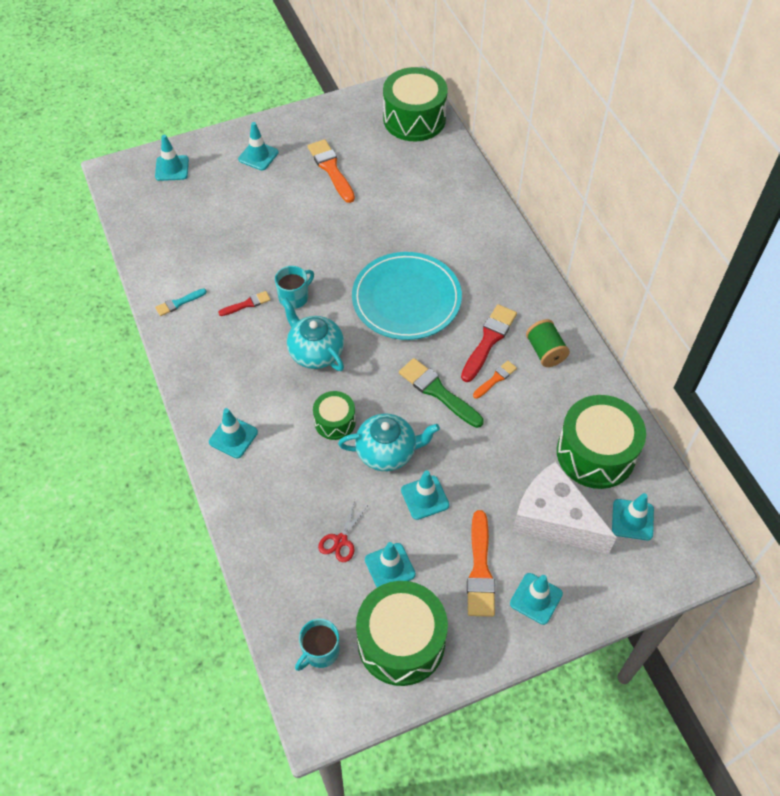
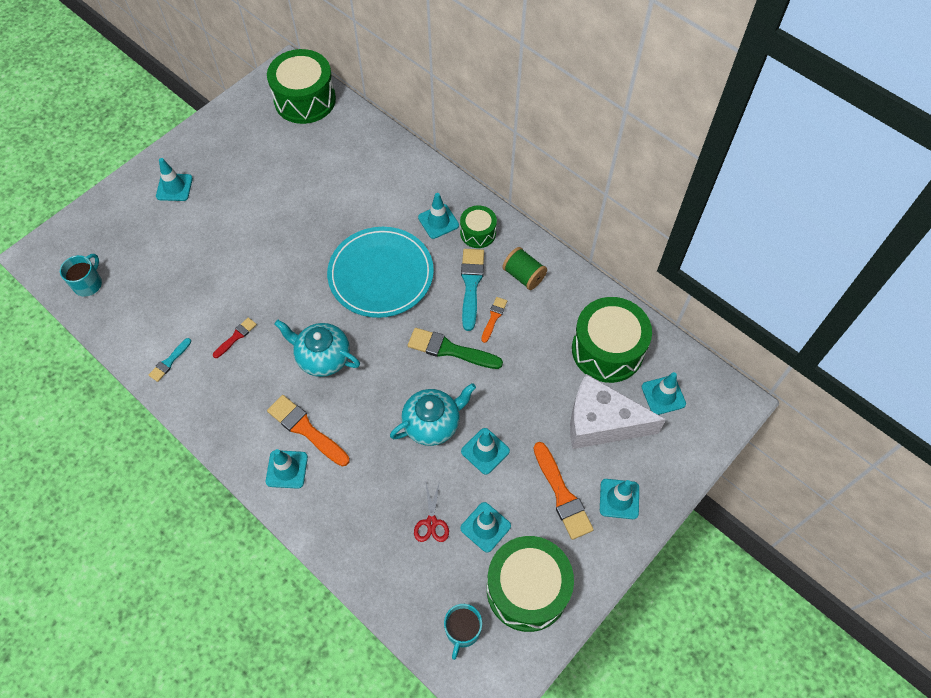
camera: 25 degrees left, 5 degrees up
(172, 168) = (94, 230): turquoise traffic cone -> turquoise traffic cone (438, 221)
(294, 297) = (277, 312): turquoise mug -> turquoise mug (88, 283)
(331, 169) = (251, 175): orange brush -> orange brush (306, 429)
(335, 421) = (372, 415): green drum -> green drum (478, 233)
(489, 340) = (471, 284): red brush -> turquoise brush

